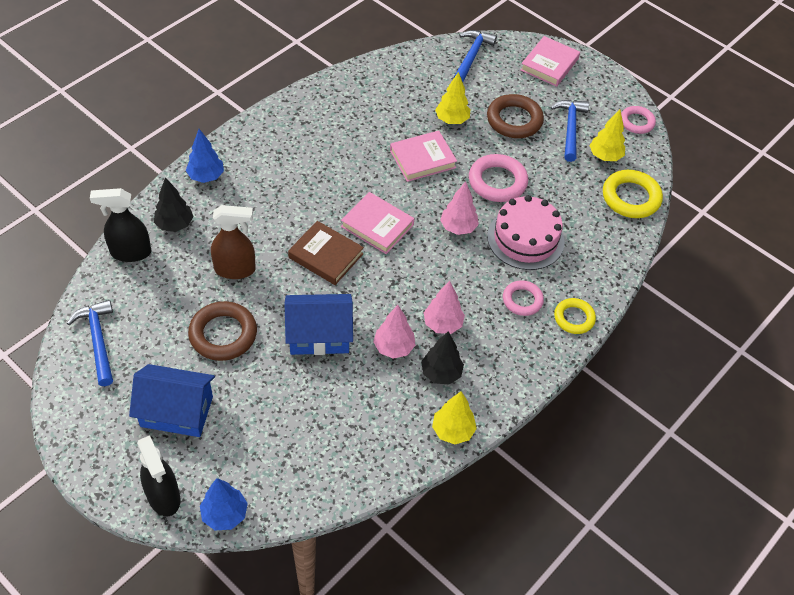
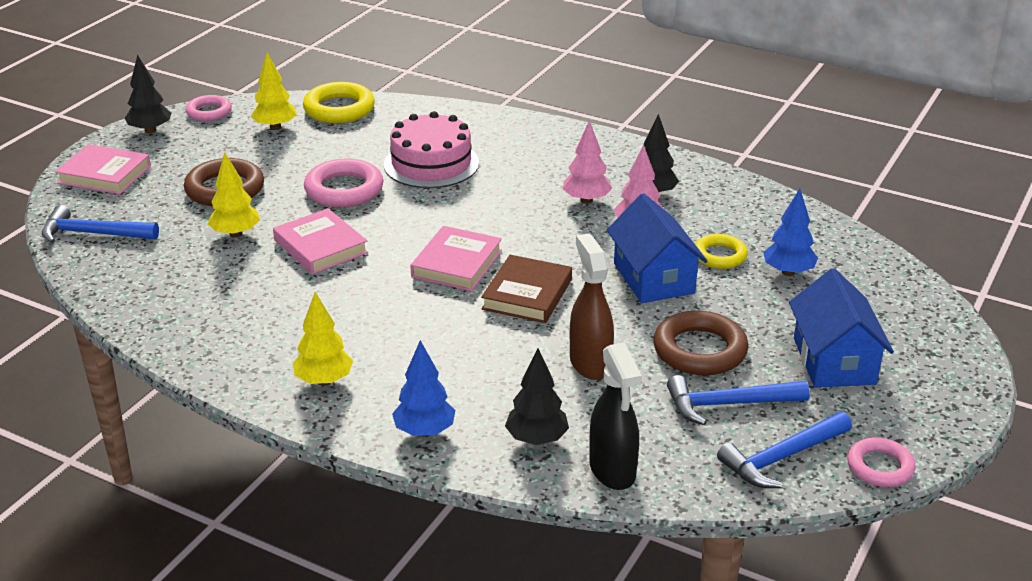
camera: 100 degrees left, 20 degrees down
(164, 497) = (945, 343): black spray bottle -> none
(225, 514) = (927, 297): blue tree -> blue tree (788, 272)
(453, 431) = (718, 179): yellow tree -> yellow tree (324, 381)
(458, 227) = (433, 207): pink tree -> none
(522, 300) = (524, 158): pink ring -> pink ring (880, 467)
(570, 128) = (231, 151): blue hammer -> blue hammer (728, 404)
(574, 318) = (531, 128): yellow ring -> yellow ring (719, 256)
(611, 89) = (150, 130): none -> black tree

